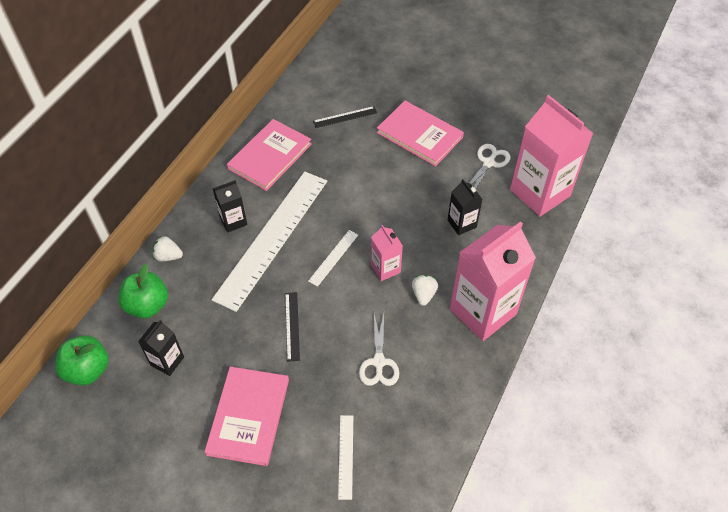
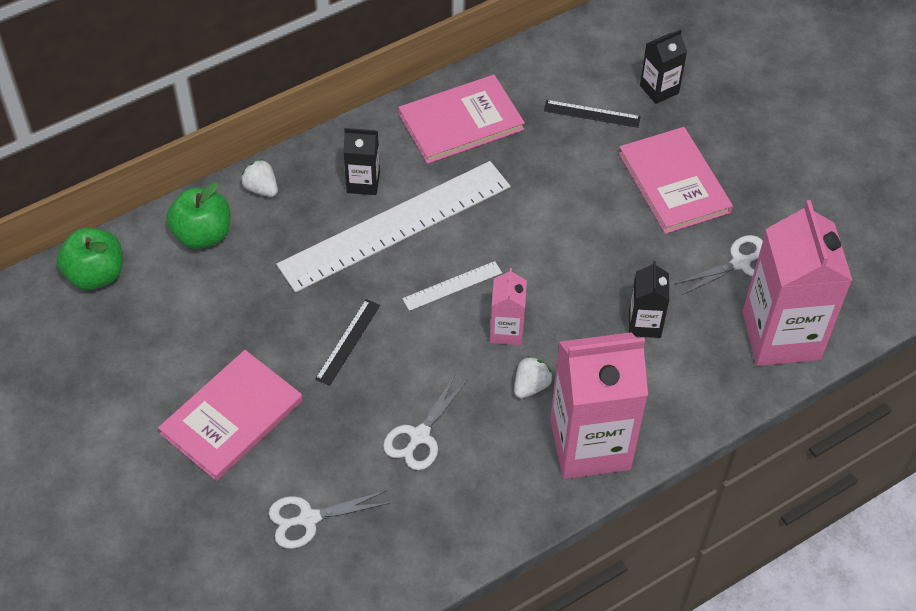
camera: 30 degrees right, 0 degrees up
(167, 361) = (184, 309): black carton -> black carton (659, 89)
(346, 456) = (308, 519): white ruler -> white scissors

